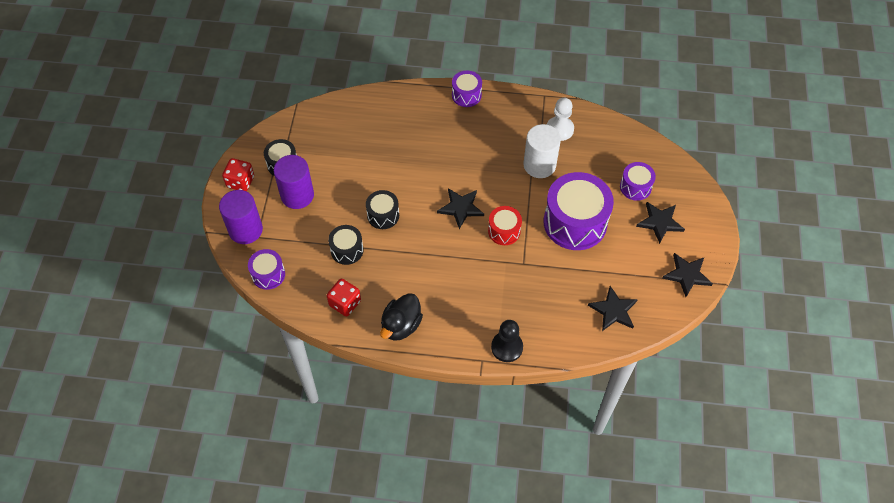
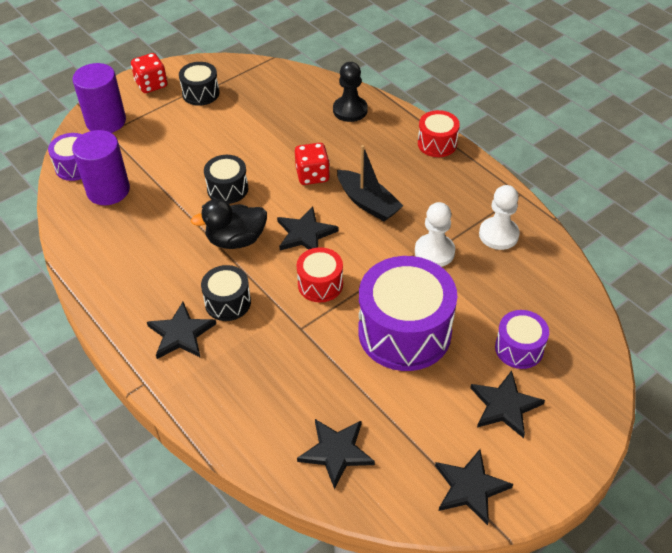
camera: 45 degrees right, 10 degrees down
(297, 195) = (180, 124): purple cylinder -> purple cylinder (108, 190)
(345, 303) = (100, 235): red dice -> red dice (312, 175)
(347, 250) = (160, 194): black drum -> black drum (228, 302)
(401, 325) = (118, 291): black duck -> black duck (236, 240)
(466, 95) = (437, 143): purple drum -> red drum
(466, 319) = (181, 334): none -> black star
(472, 162) = (368, 203): none -> black boat
(507, 347) = (182, 392): black pawn -> black pawn (350, 110)
(539, 165) = (434, 252): white cylinder -> white pawn

